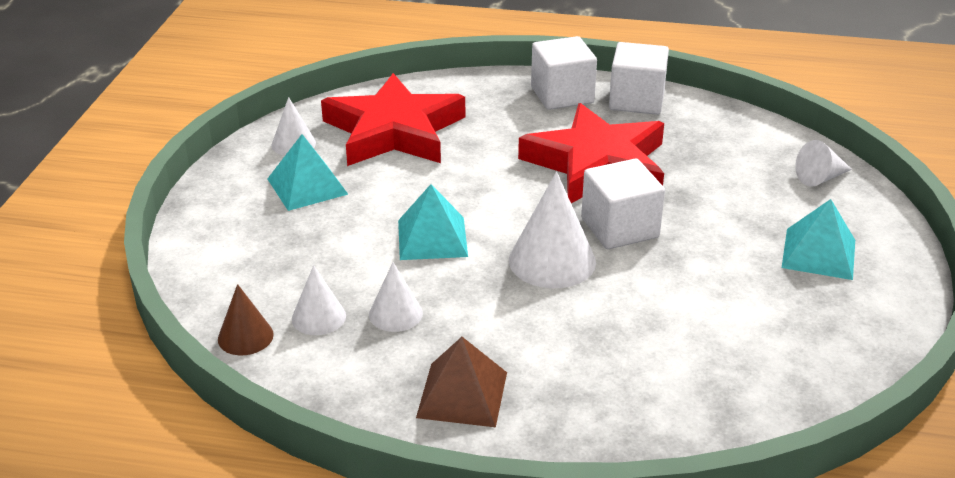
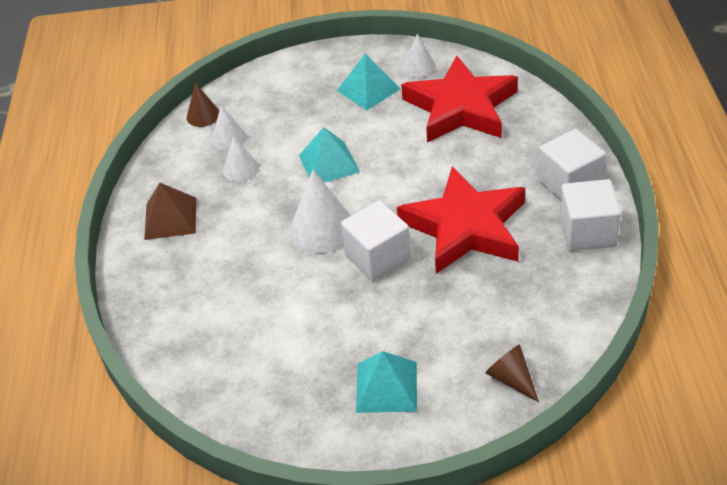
camera: 80 degrees right, 10 degrees up
(820, 178) = (511, 379): white cone -> brown cone

